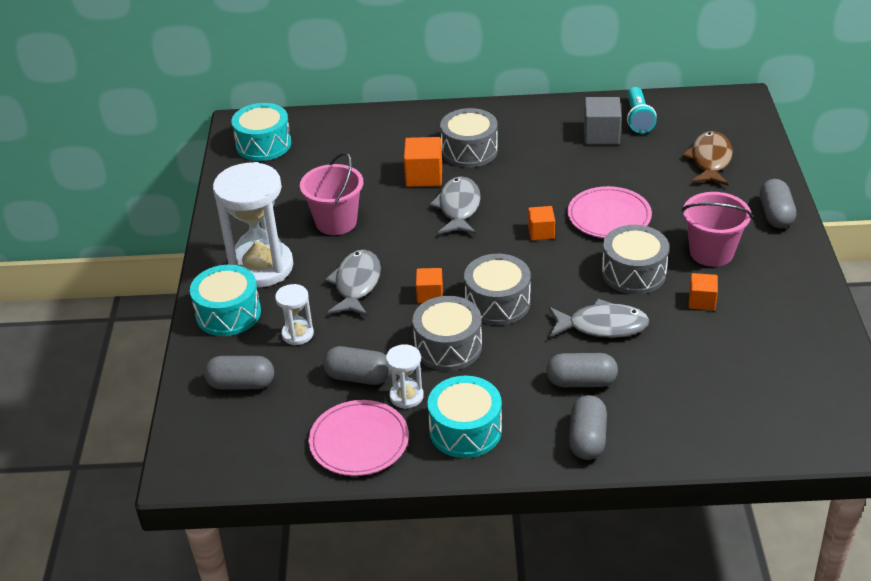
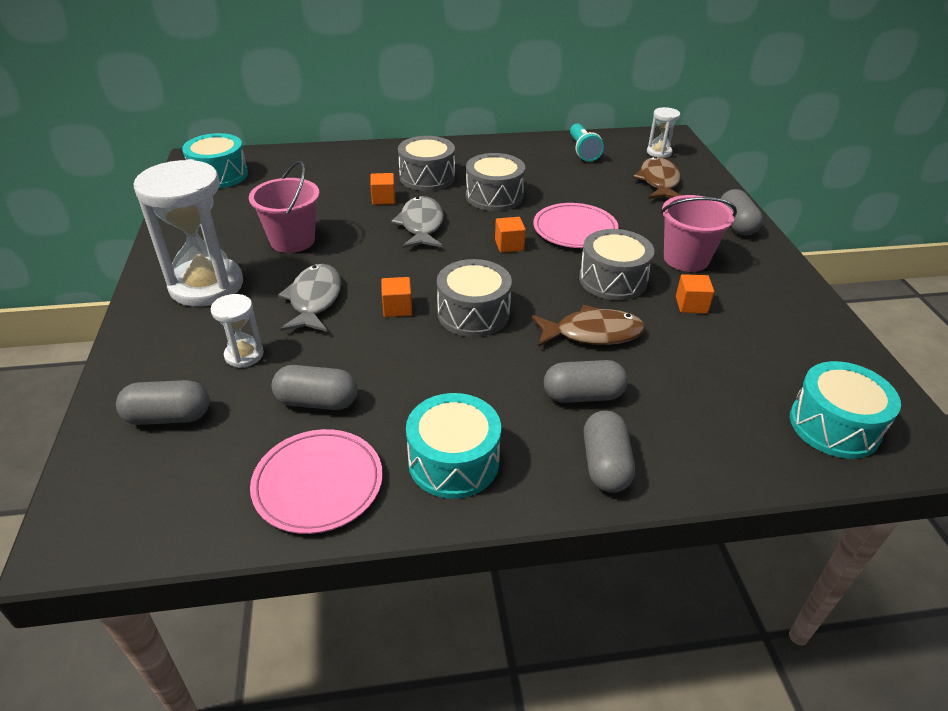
camera: 10 degrees left, 0 degrees up
(228, 313) = (162, 335): turquoise drum -> turquoise drum (834, 425)
(406, 396) = (377, 422): white hourglass -> white hourglass (659, 152)
(424, 176) = (383, 199): orange cube -> orange cube, size x0.63
(448, 346) = (423, 362): grey drum -> grey drum (494, 196)
(601, 135) = (551, 163): grey cube -> none
(602, 326) = (592, 333): grey fish -> brown fish

